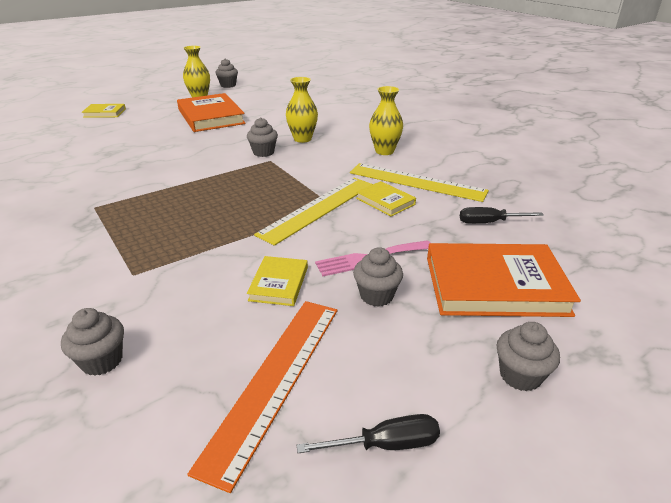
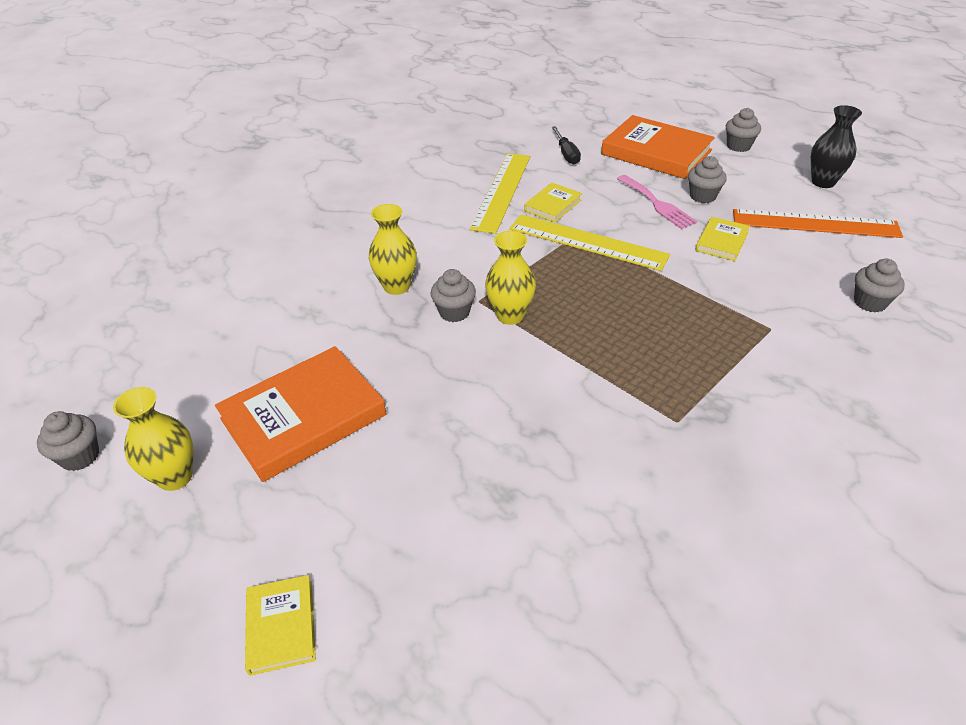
camera: 100 degrees left, 10 degrees up
(279, 284) = (721, 241): yellow book -> yellow book turned 60 degrees counterclockwise
(384, 151) = (425, 217): yellow vase -> yellow vase (510, 315)
(386, 444) = (823, 182): black screwdriver -> black vase
(495, 285) = (656, 152): orange book -> orange book turned 45 degrees counterclockwise

